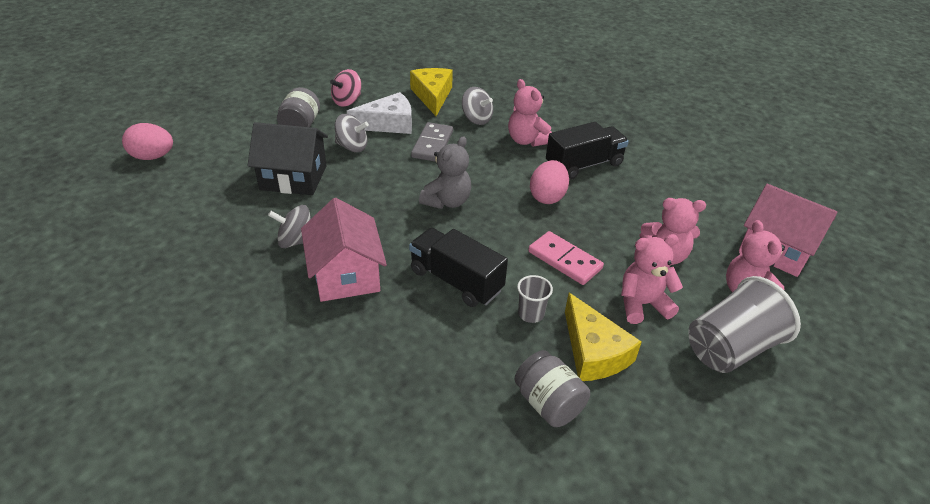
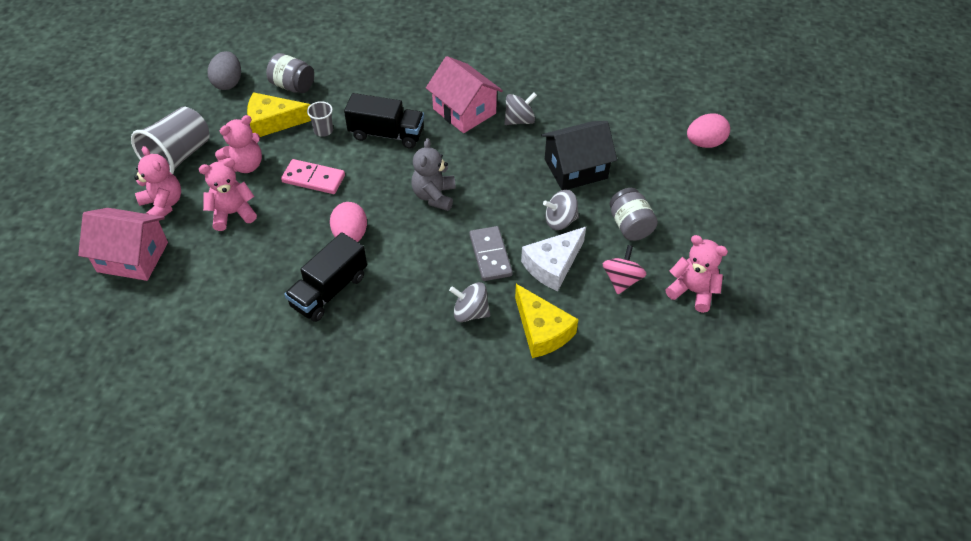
camera: 155 degrees right, 10 degrees up
(527, 140) = (400, 301): pink teddy bear -> pink teddy bear (692, 291)
(593, 352) = (273, 122): yellow cheese -> yellow cheese turned 45 degrees counterclockwise
(650, 452) = (228, 83): none -> grey egg

